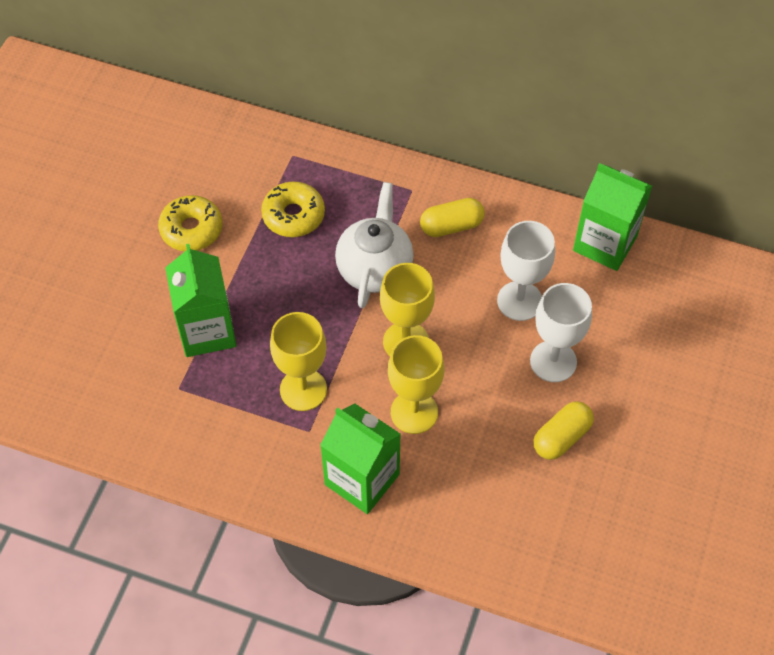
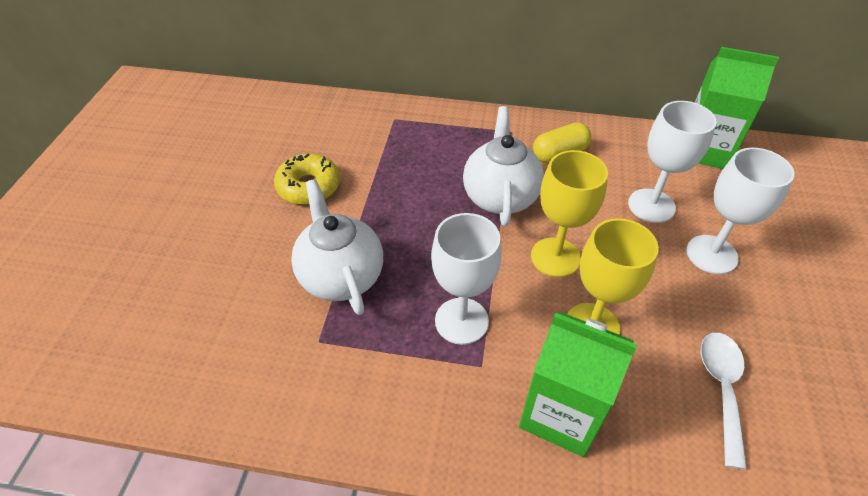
camera: 10 degrees left, 10 degrees down
(207, 330) = (341, 276): green carton -> white teapot
(293, 215) = (407, 163): yellow donut -> none
(303, 389) = (461, 321): yellow goblet -> white goblet
(501, 482) = (721, 389): none -> white spoon
(561, 437) = (761, 328): yellow capsule -> none

